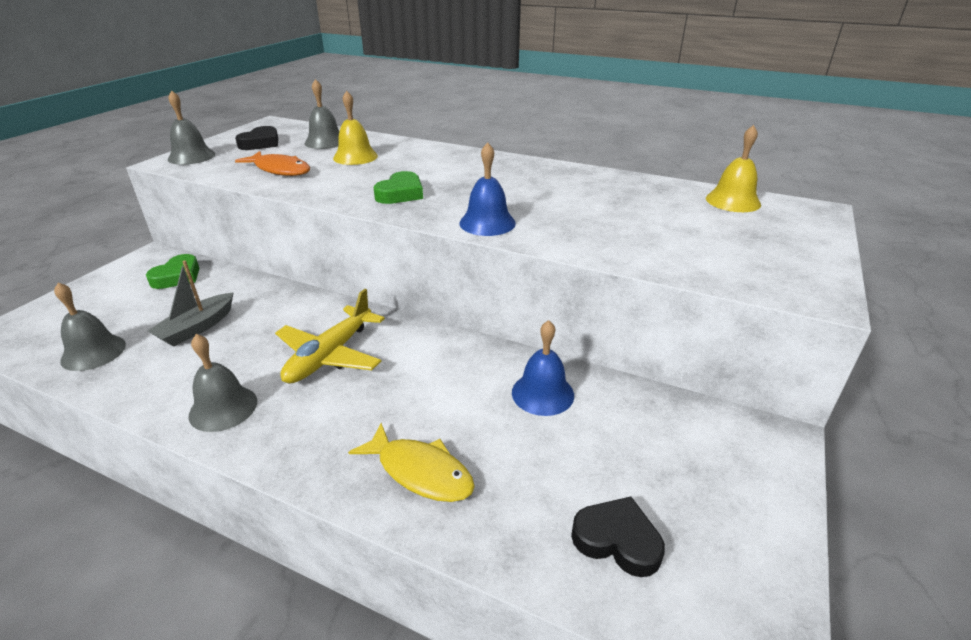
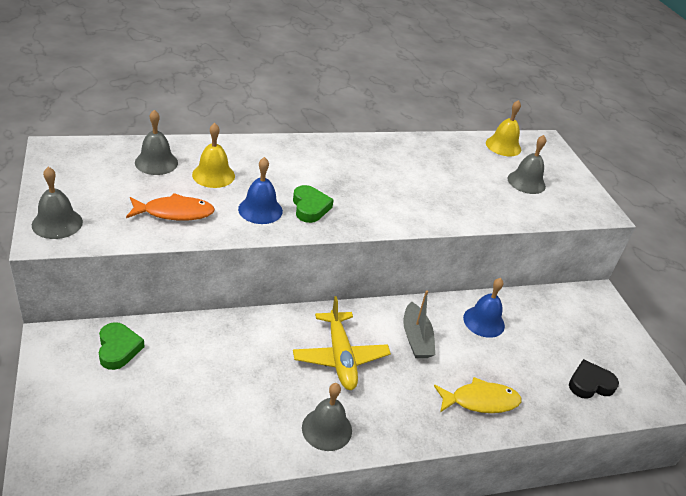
camera: 45 degrees left, 5 degrees up
(93, 352) = (163, 446): grey bell -> grey bell (526, 182)
(197, 328) = (214, 384): grey boat -> grey boat (416, 338)
(261, 143) = (96, 182): black heart -> none
(487, 223) = (401, 216): blue bell -> blue bell (260, 210)

